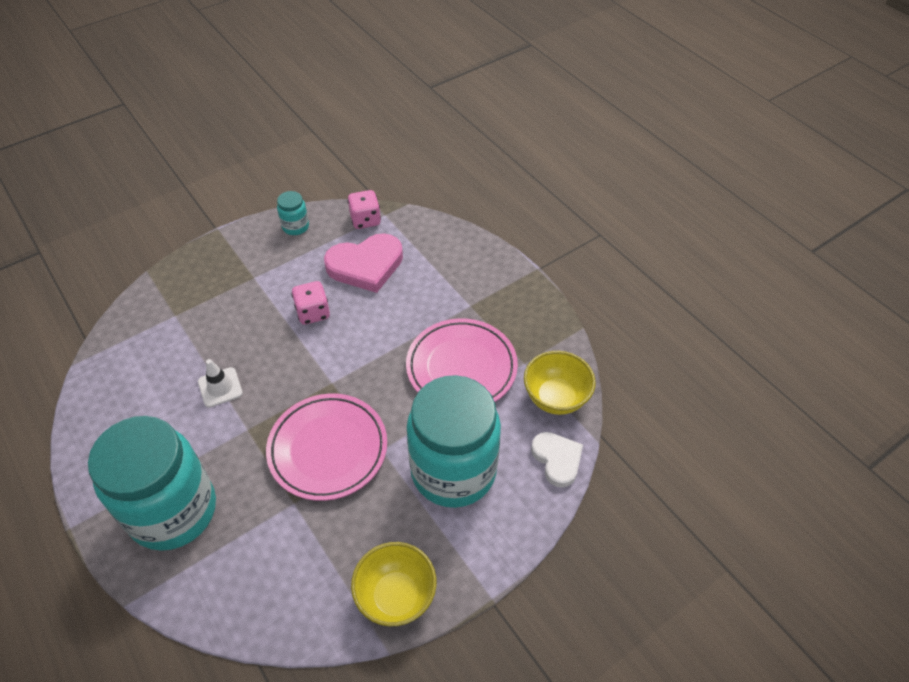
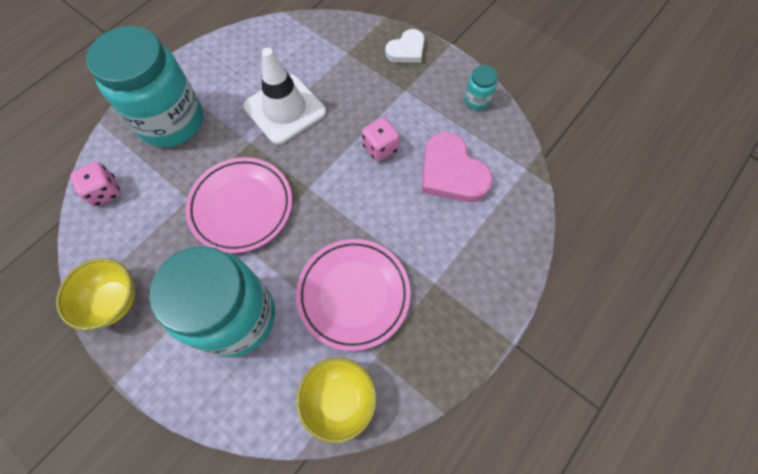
camera: 75 degrees right, 15 degrees up
(220, 387) = (285, 109): white traffic cone -> white traffic cone, size x2.01
(365, 220) = (510, 154): pink dice -> pink dice (105, 192)
(557, 459) = (265, 416): white heart -> white heart (406, 50)

